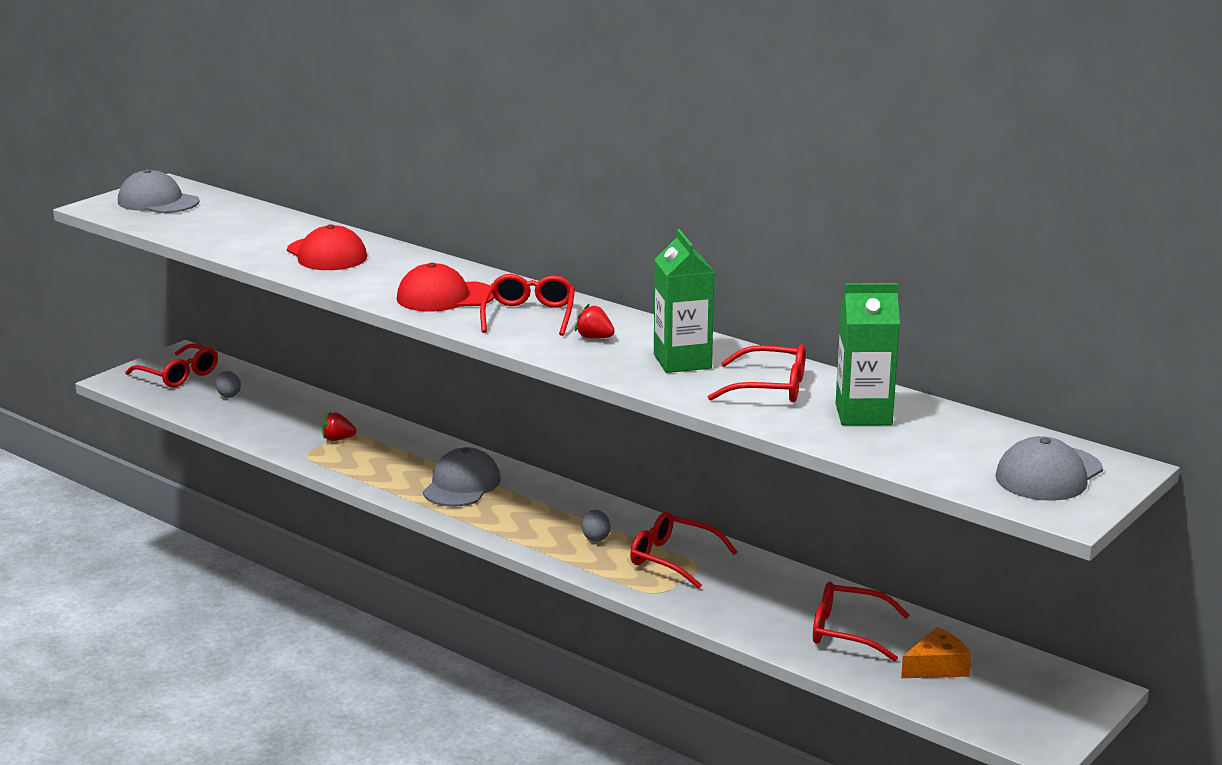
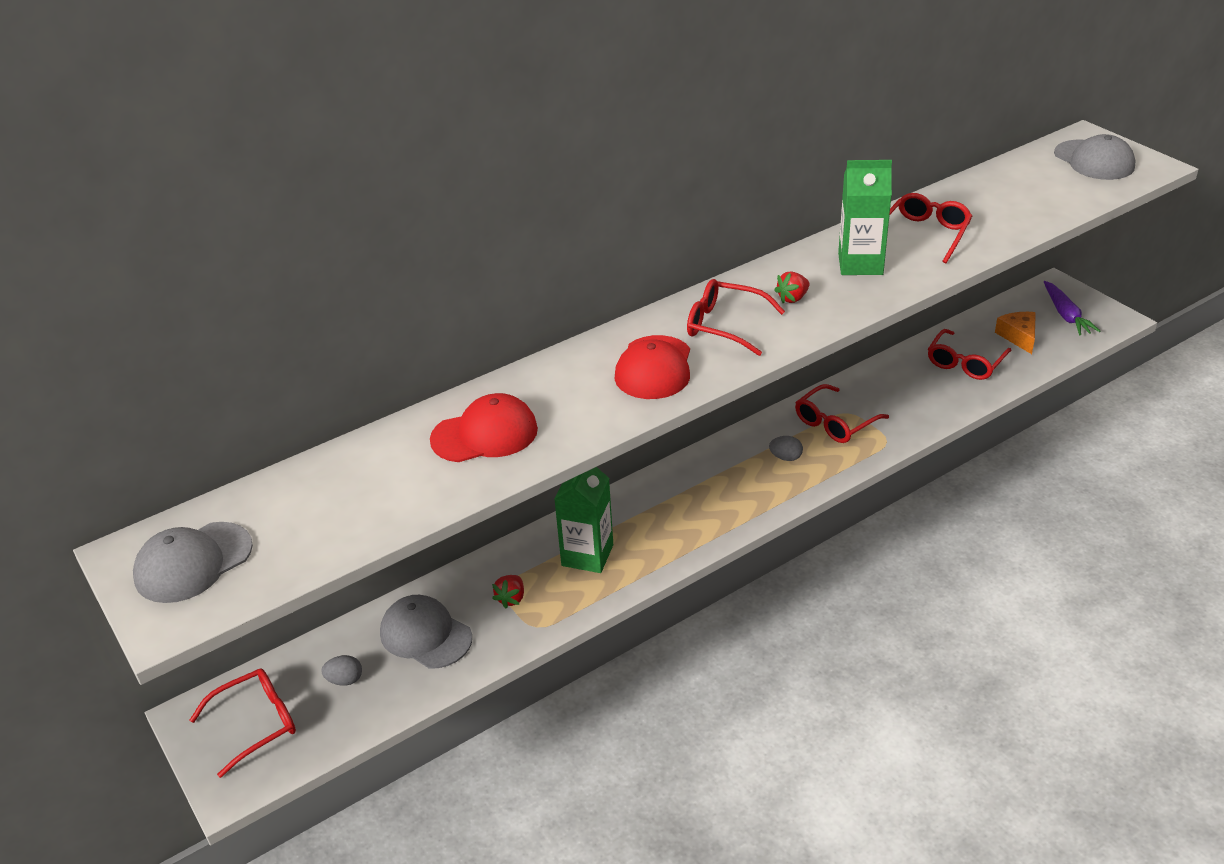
camera: 70 degrees left, 15 degrees up
(462, 485) = (654, 523): grey cap -> grey cap (425, 635)
(863, 414) = (984, 206): green carton -> green carton (587, 555)
(1020, 701) = (1066, 315): none -> purple carrot

